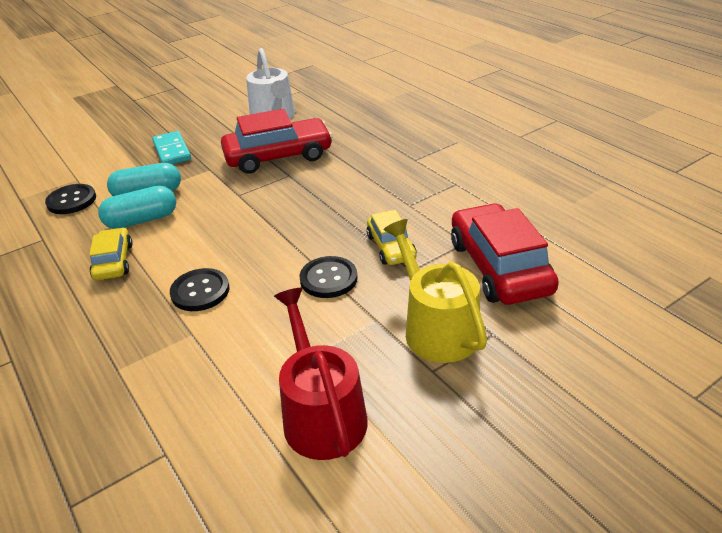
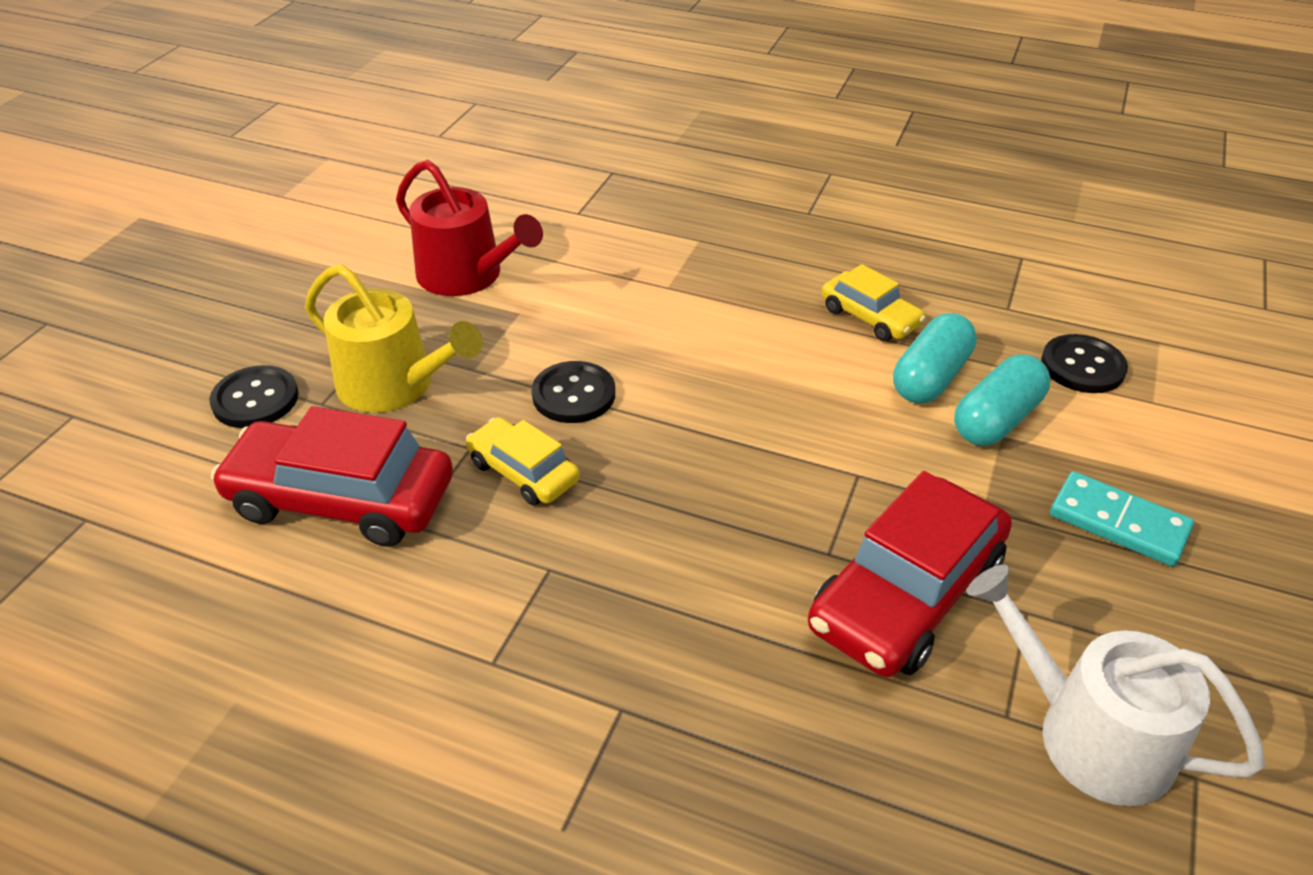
camera: 145 degrees right, 5 degrees up
(200, 291) = (715, 325): black button -> black button (255, 399)
(499, 267) = (341, 499): red car -> red car turned 150 degrees clockwise

